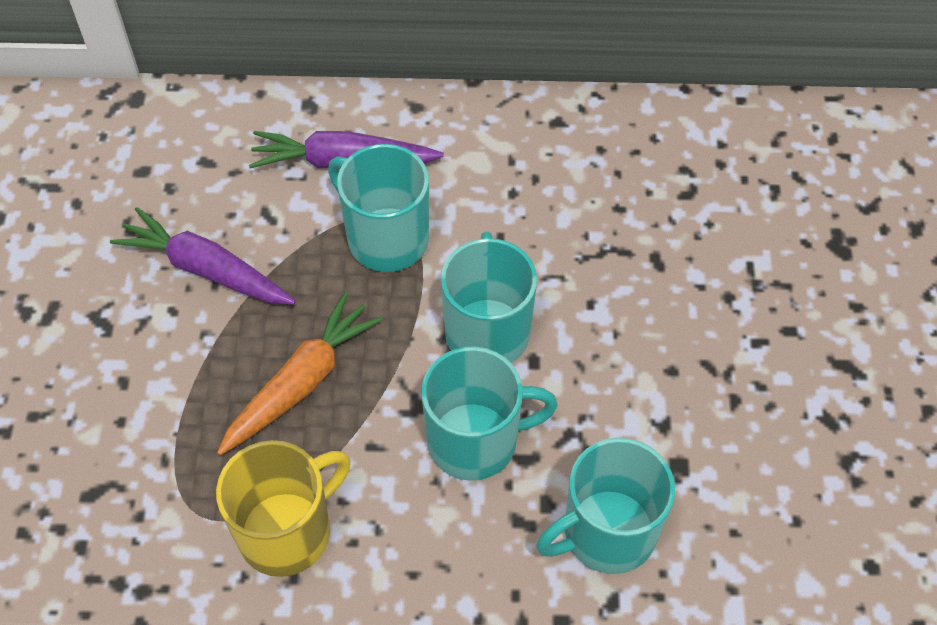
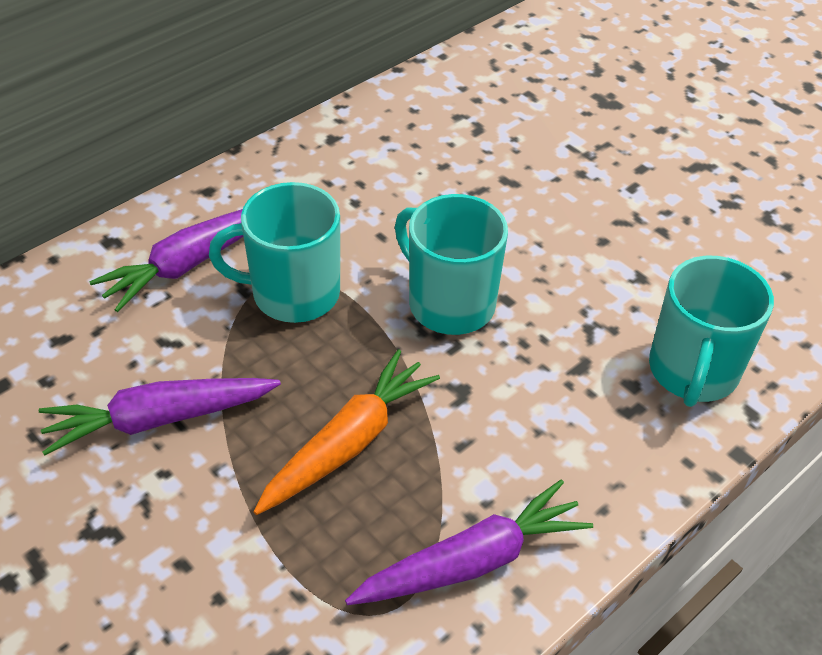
camera: 45 degrees left, 10 degrees down
(287, 531) = (472, 561): yellow mug -> purple carrot
(301, 383) = (348, 443): orange carrot -> orange carrot turned 45 degrees clockwise
(475, 441) = (532, 381): turquoise mug -> none

